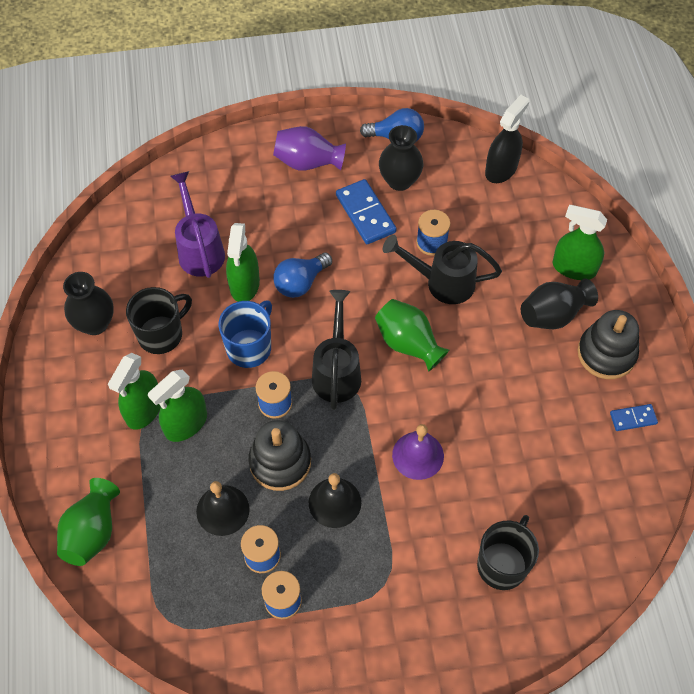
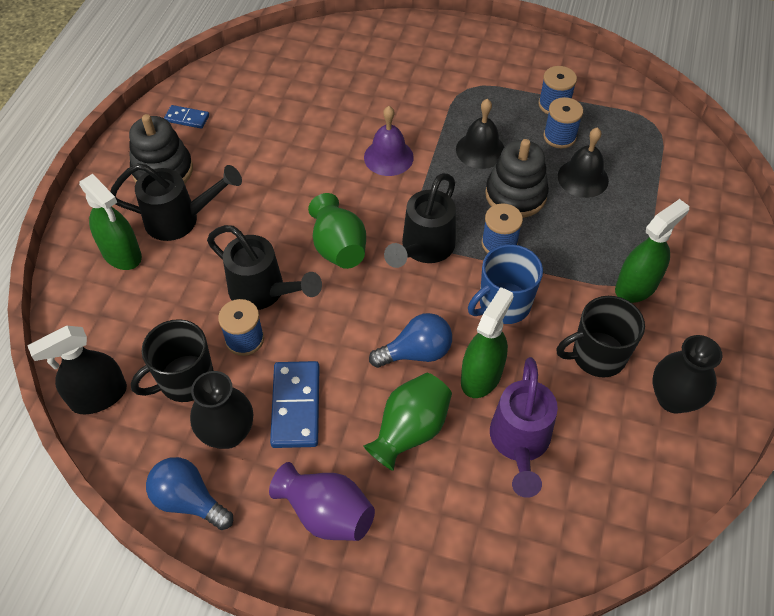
camera: 155 degrees left, 5 degrees down
(92, 531) = (709, 202): green vase -> green vase (410, 430)
(186, 424) = (596, 257): green spray bottle -> none
(502, 564) = (368, 69): black mug -> black mug (185, 380)
(553, 315) = (181, 219): black vase -> black watering can

